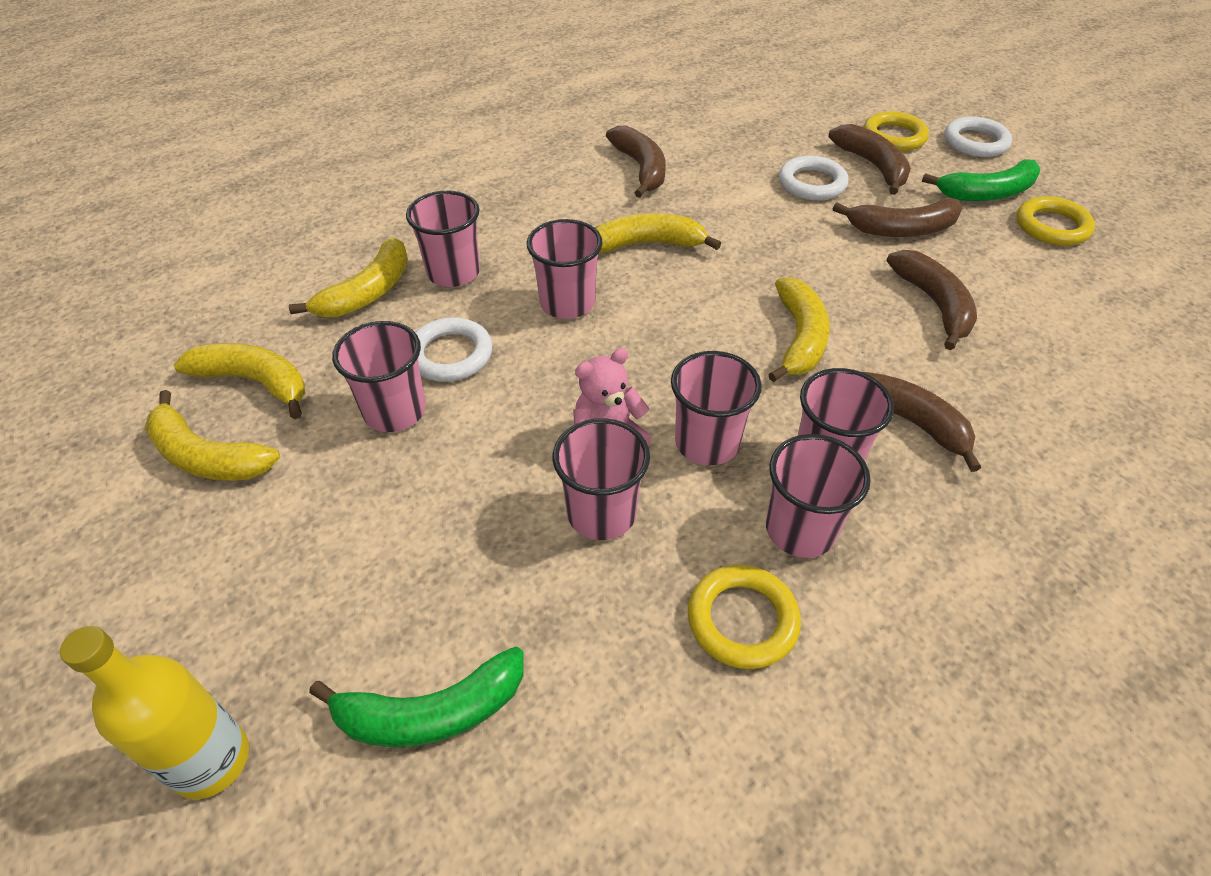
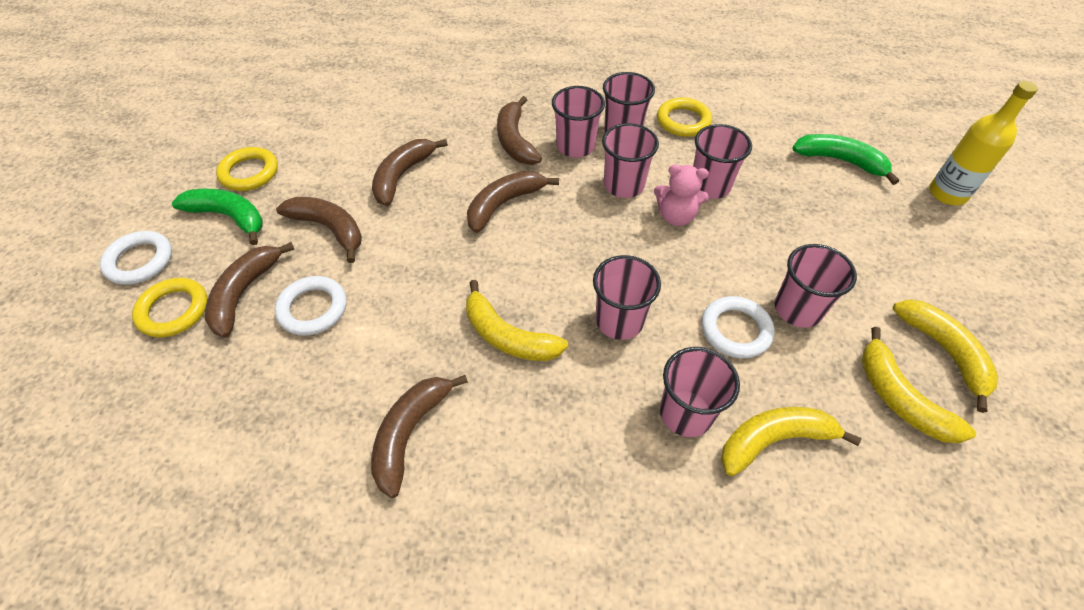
camera: 140 degrees left, 5 degrees up
(799, 338) = (504, 204): yellow banana -> brown banana

